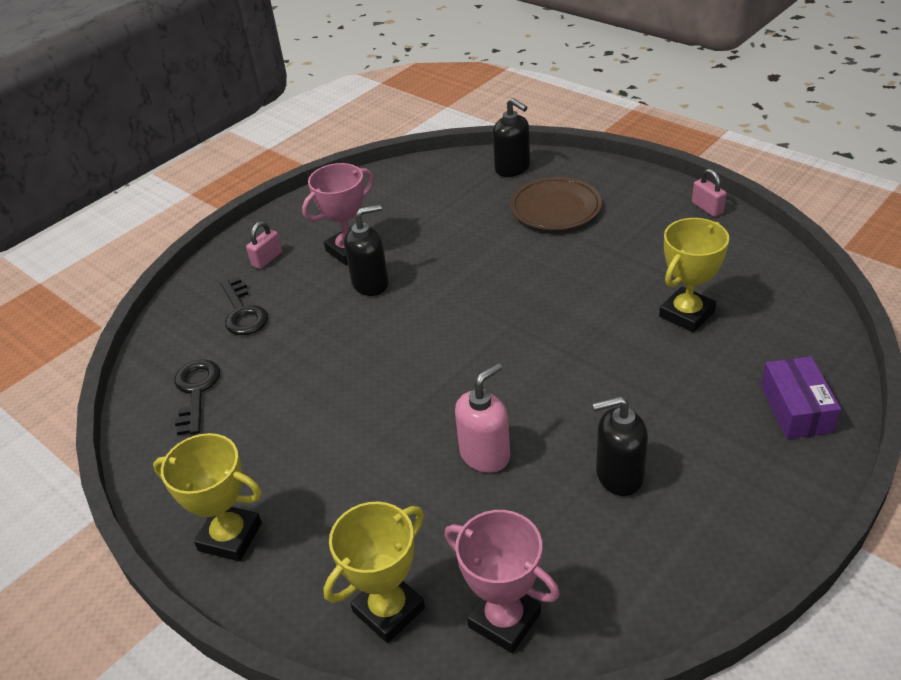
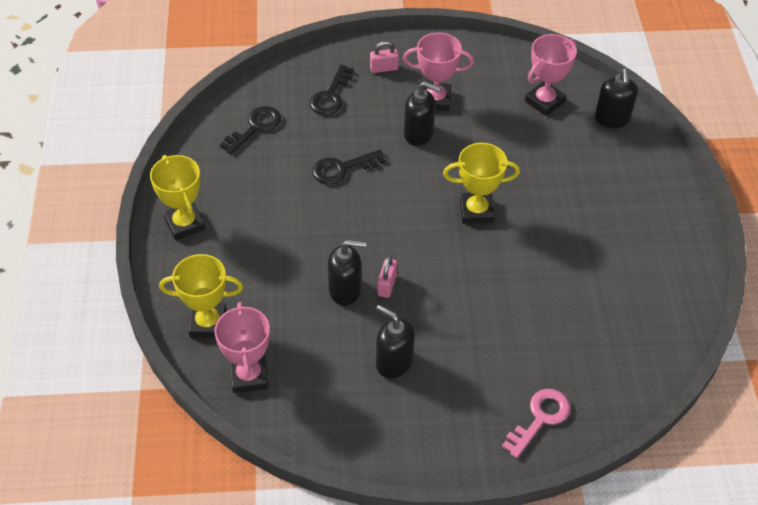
camera: 40 degrees right, 10 degrees up
(336, 360) = (342, 168): none -> black key
(444, 191) = (544, 101): none -> pink trophy
(485, 455) = (345, 290): pink soap dispenser -> black soap dispenser
(555, 208) = (595, 172): brown plate -> none
(686, 314) = (567, 311): yellow trophy -> yellow trophy (476, 211)
(707, 208) = (694, 255): pink padlock -> pink padlock (387, 285)
(796, 409) = (540, 418): purple box -> pink key

